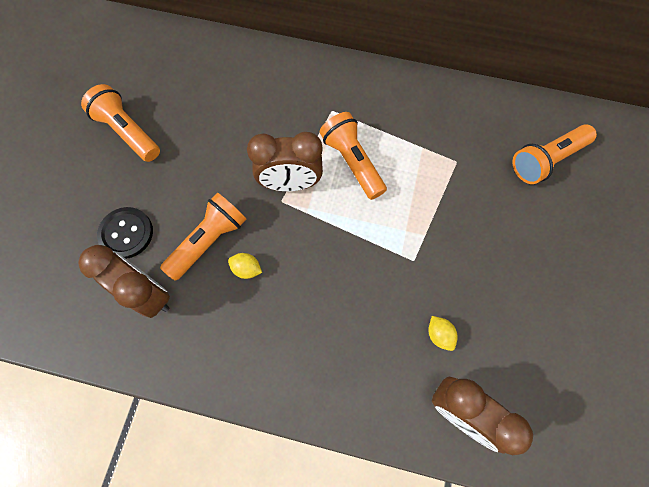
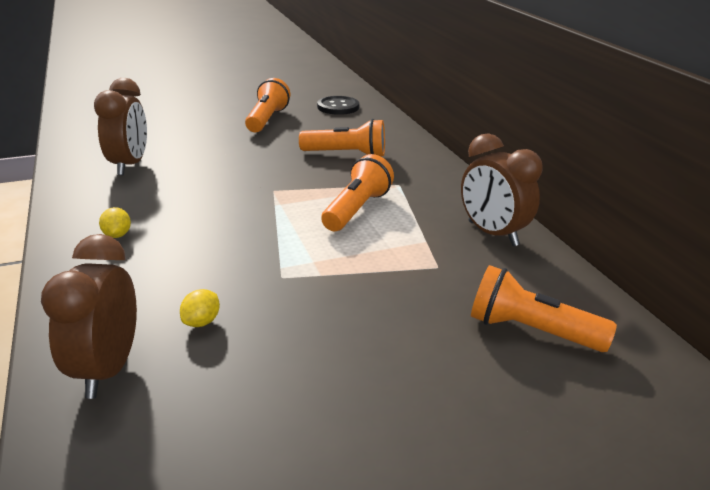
camera: 55 degrees right, 40 degrees down
(126, 233) = (177, 143): black button -> black button (338, 107)
(209, 241) = (200, 173): orange flashlight -> orange flashlight (346, 154)
(246, 269) = (188, 195): yellow lemon -> yellow lemon (117, 235)
(290, 183) = (296, 188): brown clock -> brown clock (492, 234)

